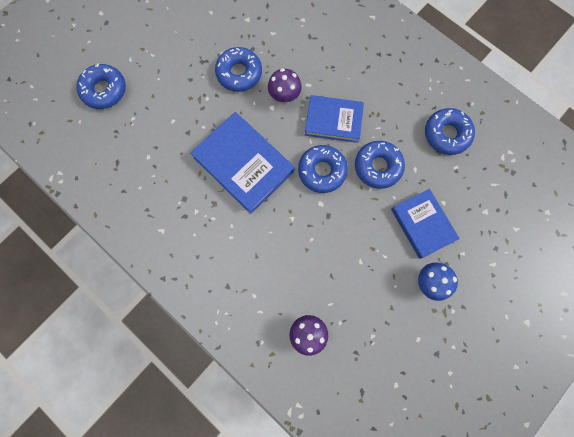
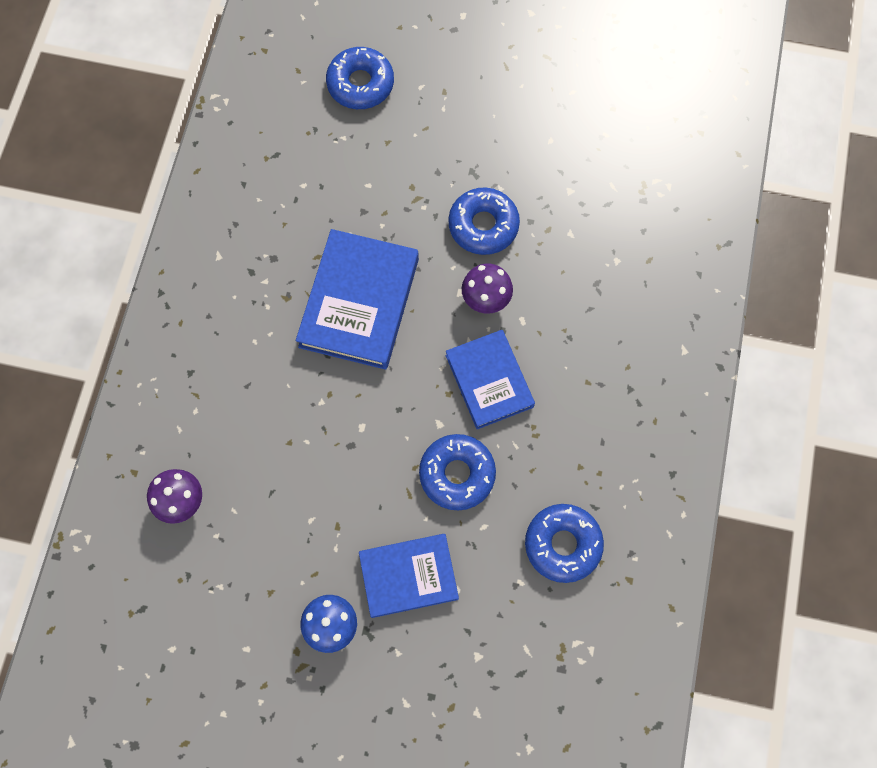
camera: 60 degrees right, 5 degrees down
(322, 171) = (408, 404): blue donut -> none
(422, 224) = (408, 576): blue book -> blue book turned 45 degrees clockwise

